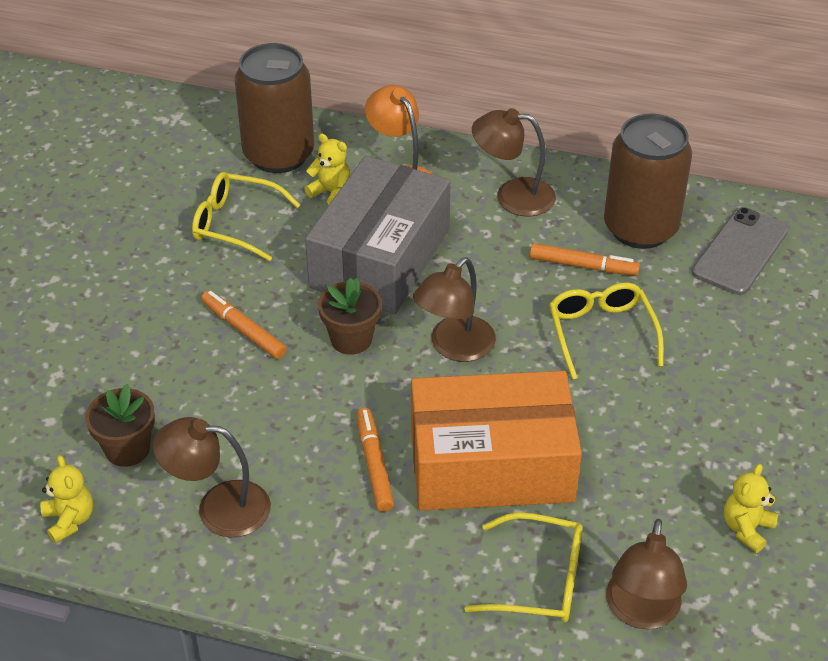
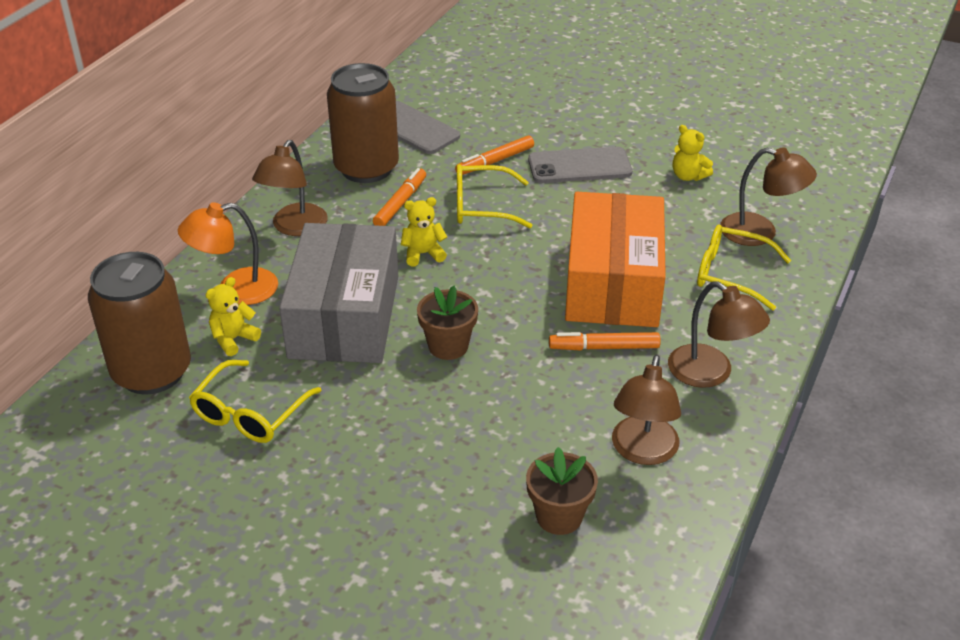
camera: 80 degrees left, 5 degrees down
(69, 520) = (648, 566): yellow teddy bear -> yellow teddy bear (423, 254)
(243, 330) = (414, 418): orange marker -> orange marker (495, 161)
(380, 258) = (345, 316): grey box -> grey box turned 60 degrees clockwise
(454, 347) = (476, 285): brown lamp -> brown lamp (710, 373)
(540, 580) = (730, 274): yellow glasses -> yellow glasses turned 90 degrees counterclockwise
(723, 413) = (579, 166): none -> grey phone

